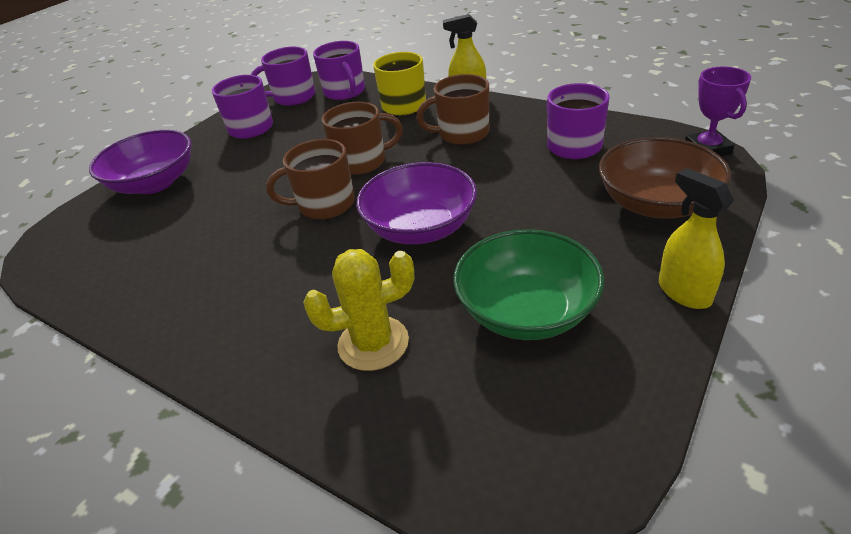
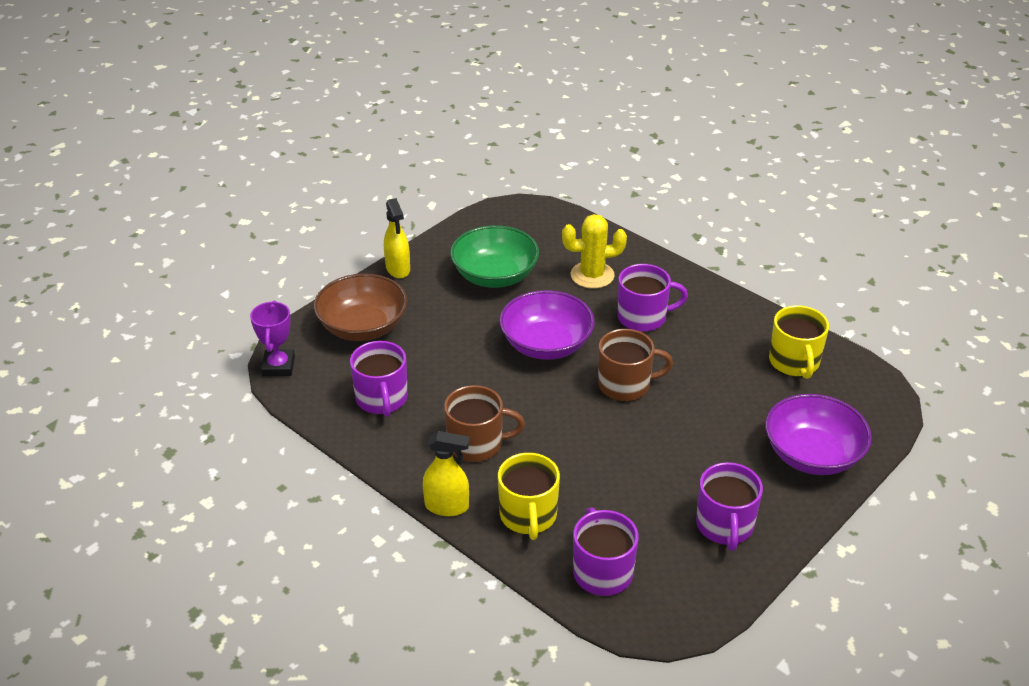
camera: 175 degrees left, 0 degrees up
(122, 265) = (794, 362): none -> yellow mug
(293, 97) = (677, 582): purple mug -> purple mug (643, 317)
(362, 162) = (588, 430): brown mug -> none

